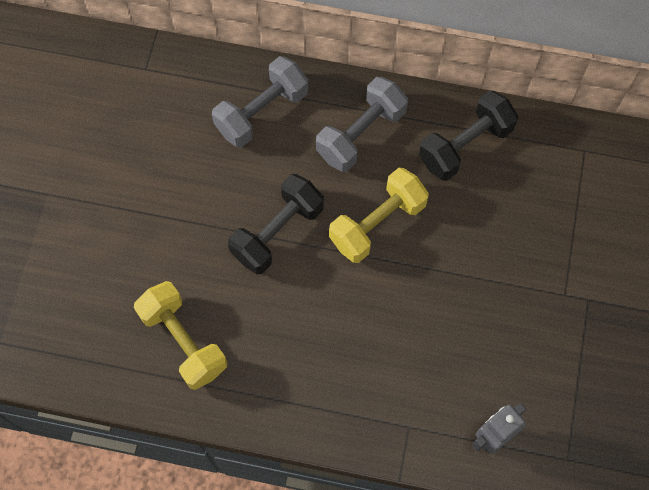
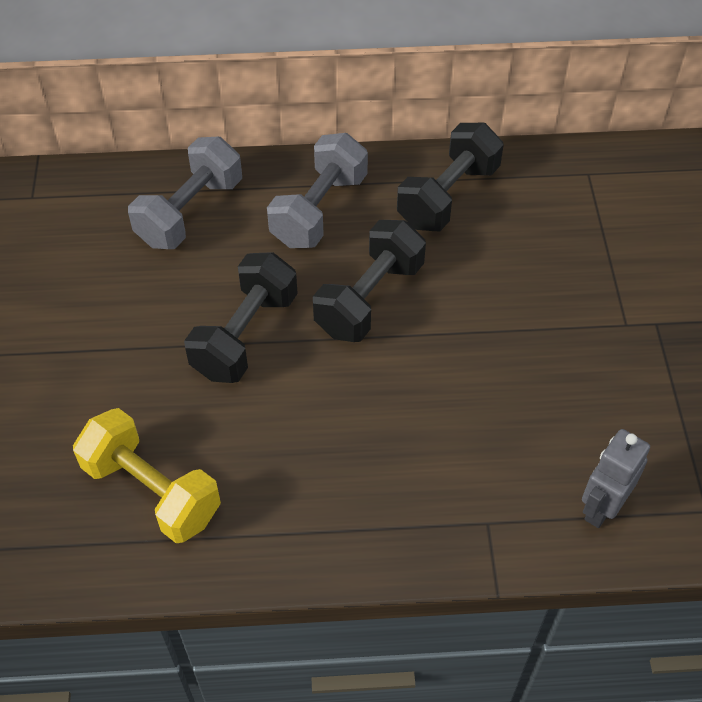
camera: 15 degrees left, 15 degrees down
(377, 223) = (369, 299): yellow dumbbell -> black dumbbell

